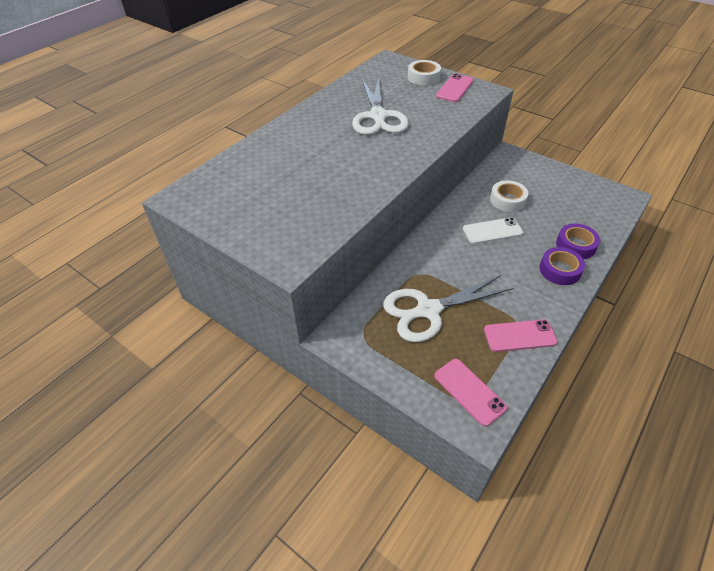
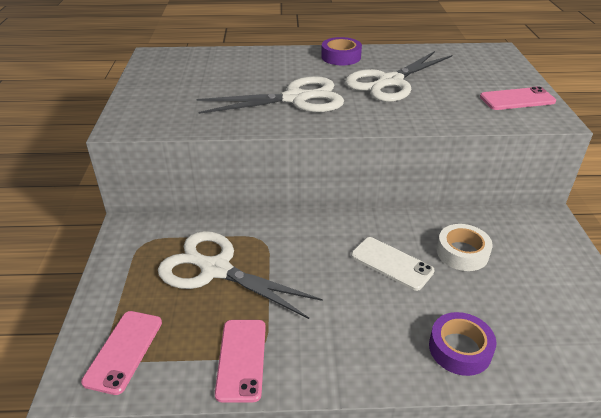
camera: 50 degrees right, 10 degrees down
(352, 163) = (296, 99): none -> white scissors
(423, 77) = (502, 77): white tape -> none
(519, 336) = (241, 359): pink phone -> pink phone turned 45 degrees clockwise
(560, 270) = (393, 351): purple tape -> purple tape (341, 57)

